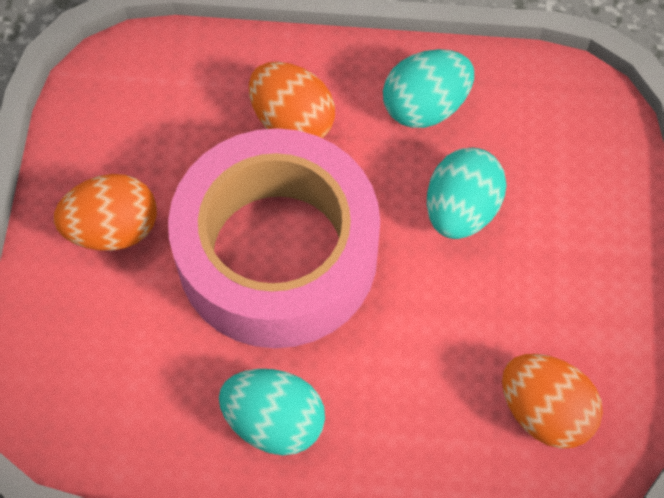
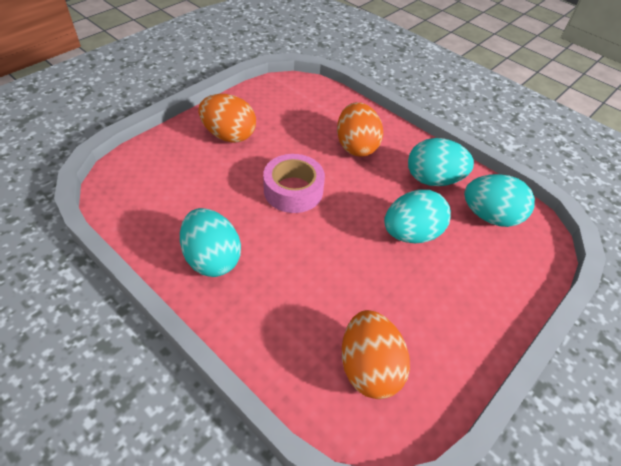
camera: 35 degrees right, 15 degrees down
(277, 253) = (293, 190): pink tape -> pink tape, size x0.46
(527, 115) = (490, 216): none -> turquoise egg

